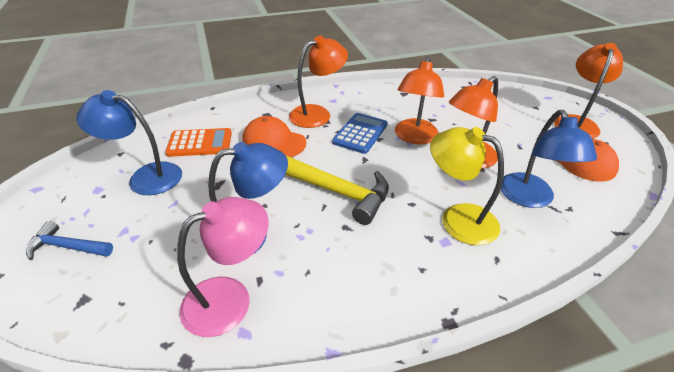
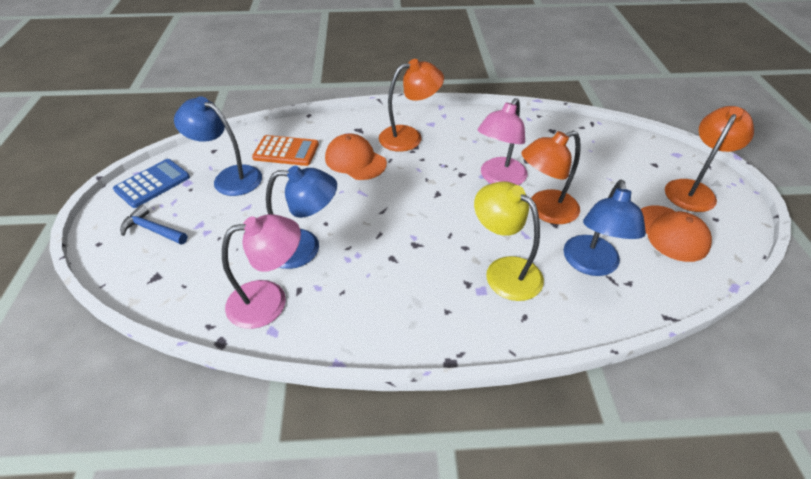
camera: 15 degrees right, 5 degrees up
(336, 191) = (396, 222): yellow hammer -> none
(360, 133) = (444, 165): blue calculator -> blue calculator (152, 183)
(414, 137) = (499, 178): orange lamp -> pink lamp

